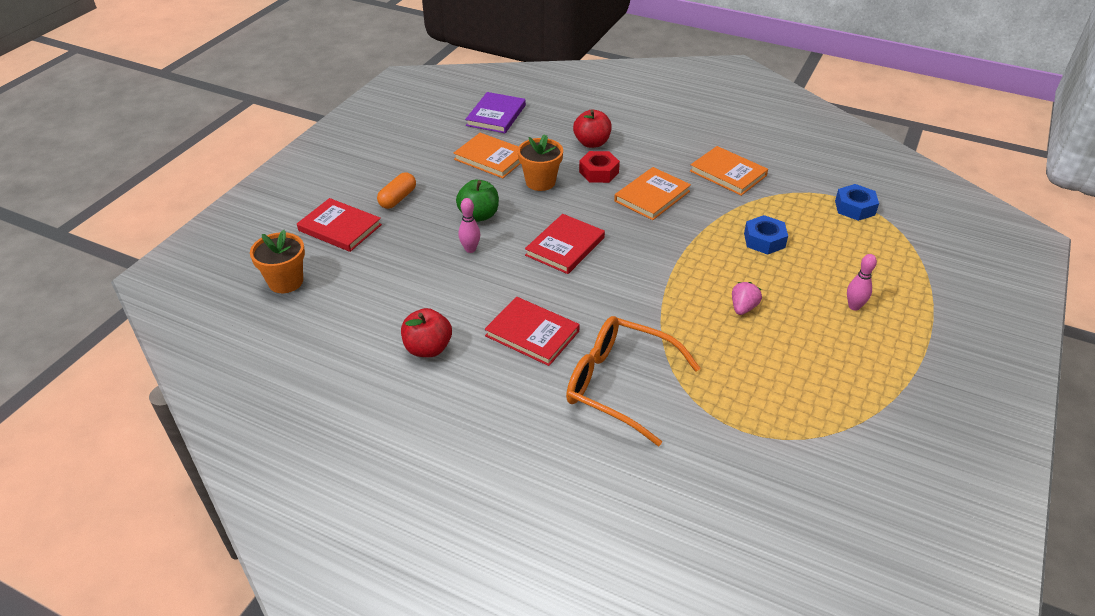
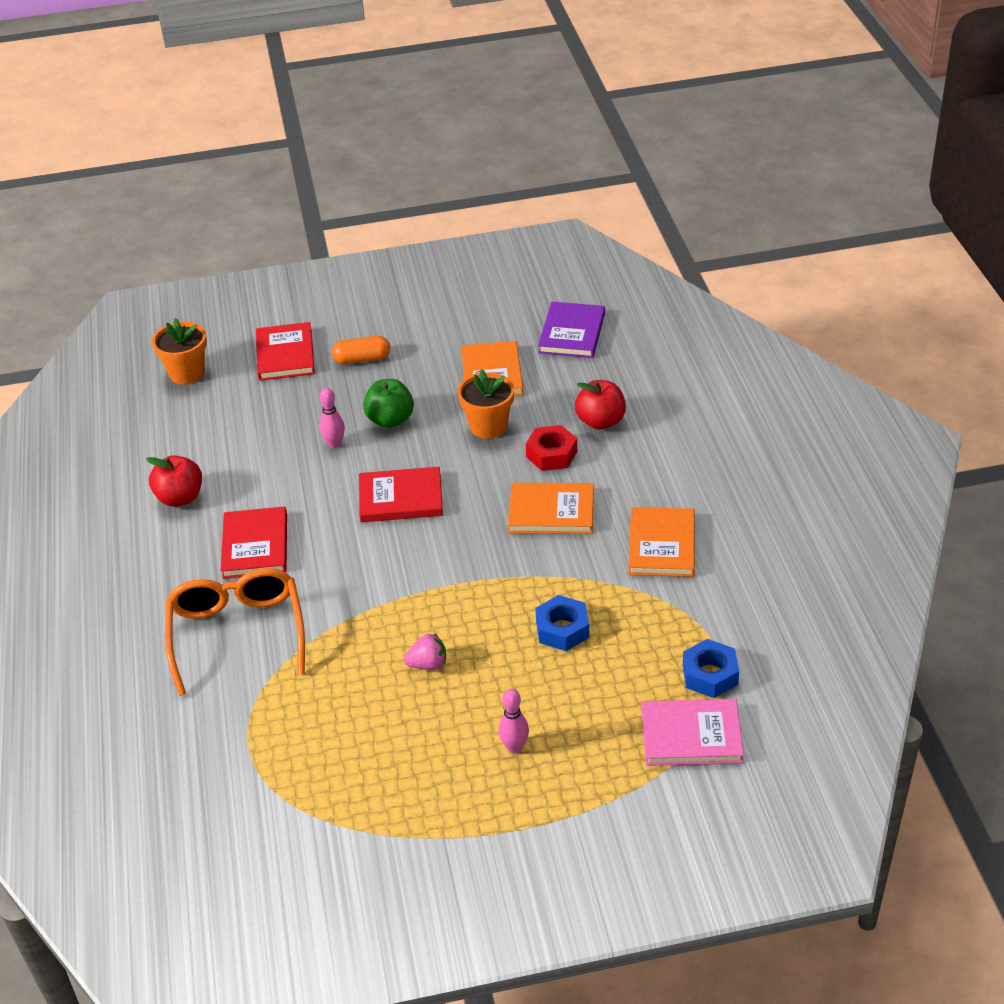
camera: 55 degrees right, 0 degrees up
(496, 115) = (572, 333): purple book -> purple book turned 60 degrees counterclockwise
(900, 237) = (691, 736): none -> pink book

